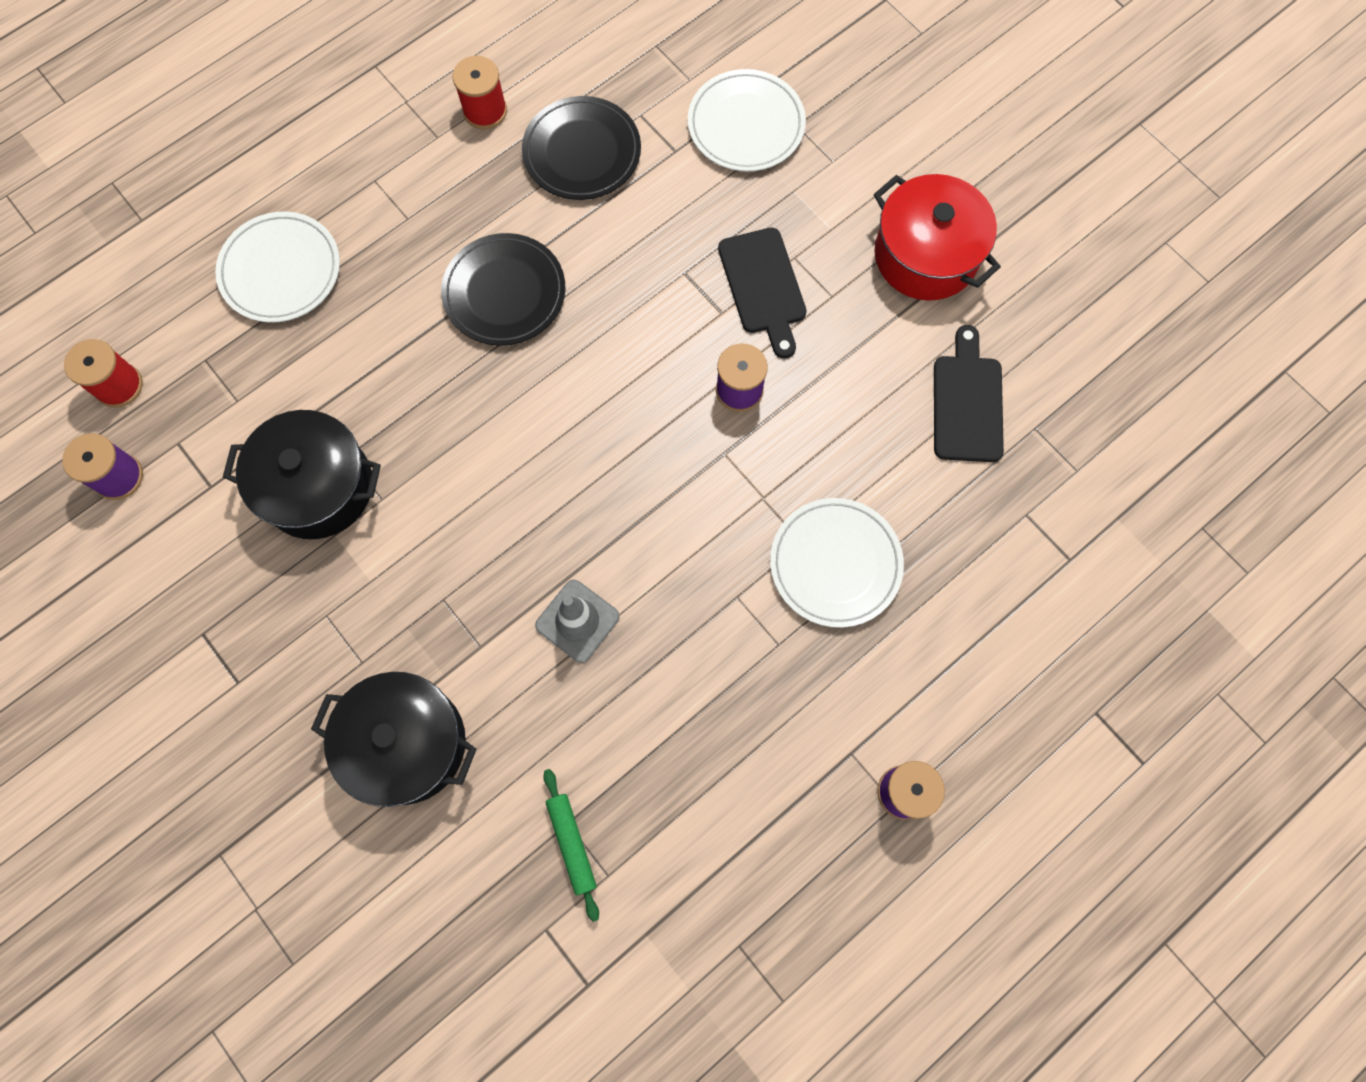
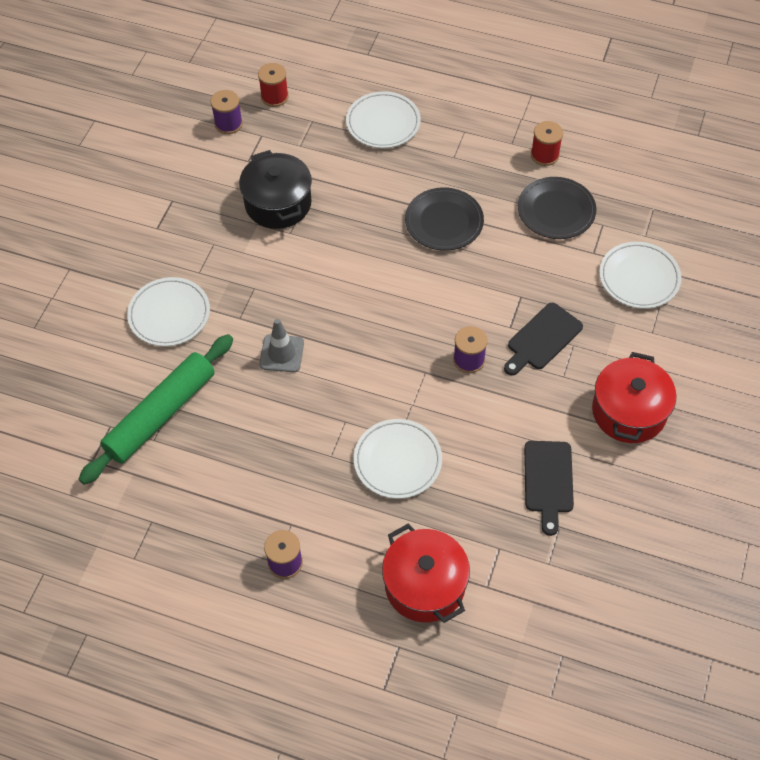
camera: 60 degrees right, 15 degrees down
(407, 743) = (169, 314): black pot -> white plate
(572, 843) = (161, 414): green rolling pin -> green rolling pin, size x2.26
(967, 403) = (548, 481): black cutting board -> black cutting board turned 120 degrees clockwise
(1029, 632) = (425, 585): none -> red pot

